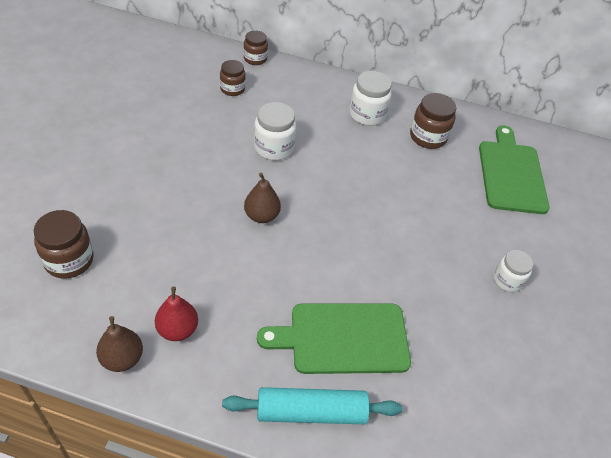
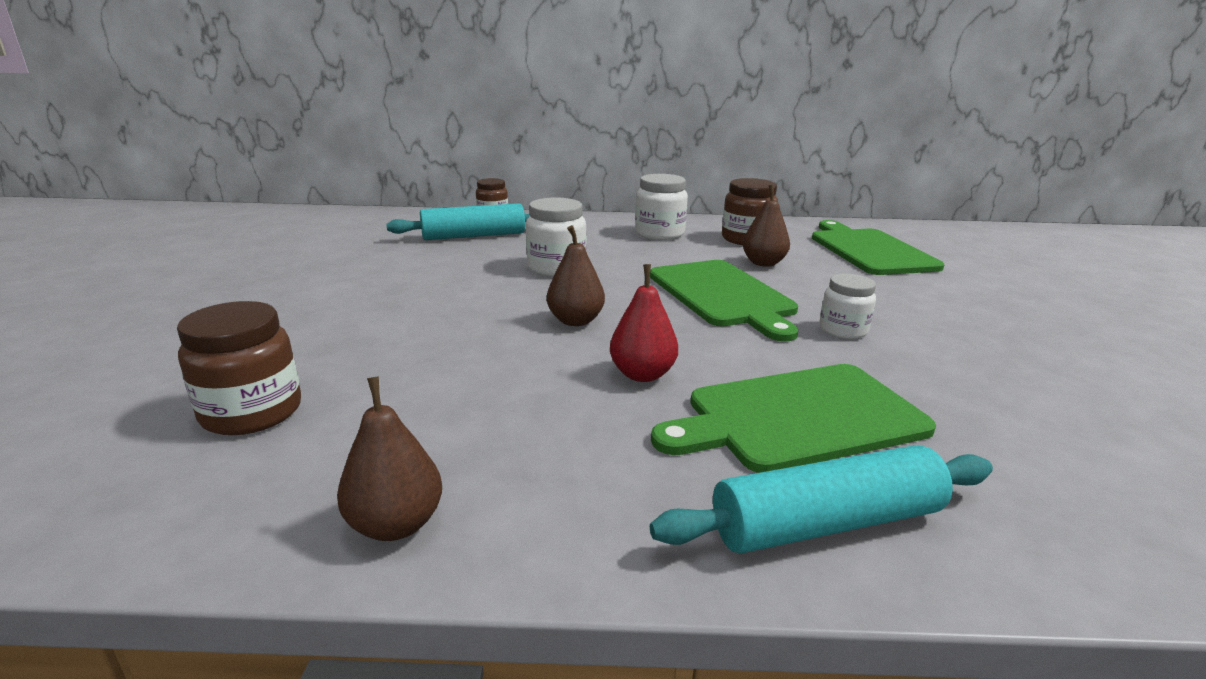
camera: 10 degrees left, 25 degrees down
(177, 329) = (497, 461): red pear -> red pear (642, 374)
(232, 89) = (474, 236): brown jar -> turquoise rolling pin
(368, 208) = (723, 295): none -> green cutting board
(420, 174) = (763, 263): none -> brown pear
(507, 280) = (965, 324): white jar -> white jar (843, 330)

